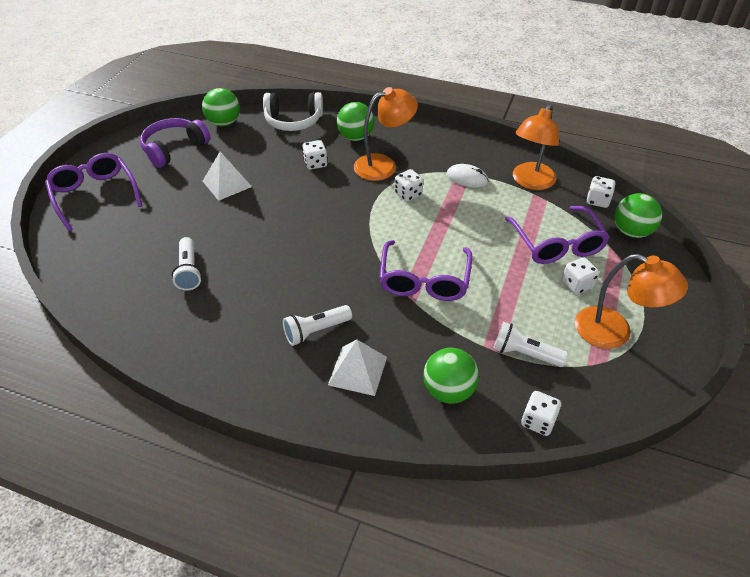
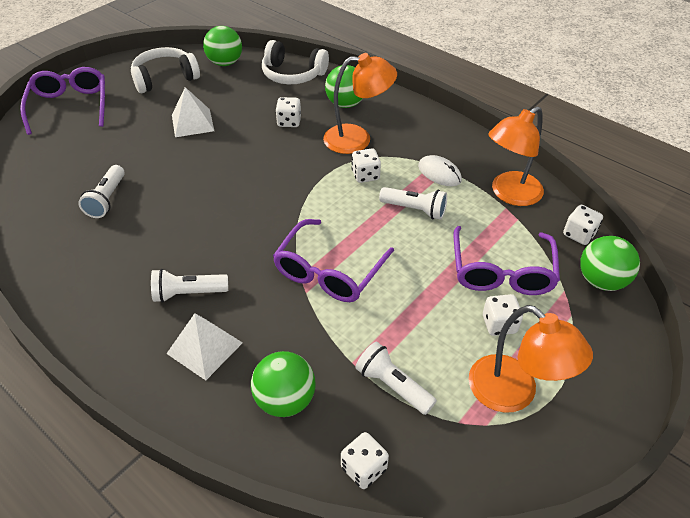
camera: 20 degrees right, 0 degrees up
(174, 149) = (165, 78): purple headphones -> white headphones
(464, 212) = (414, 209): none -> white flashlight

